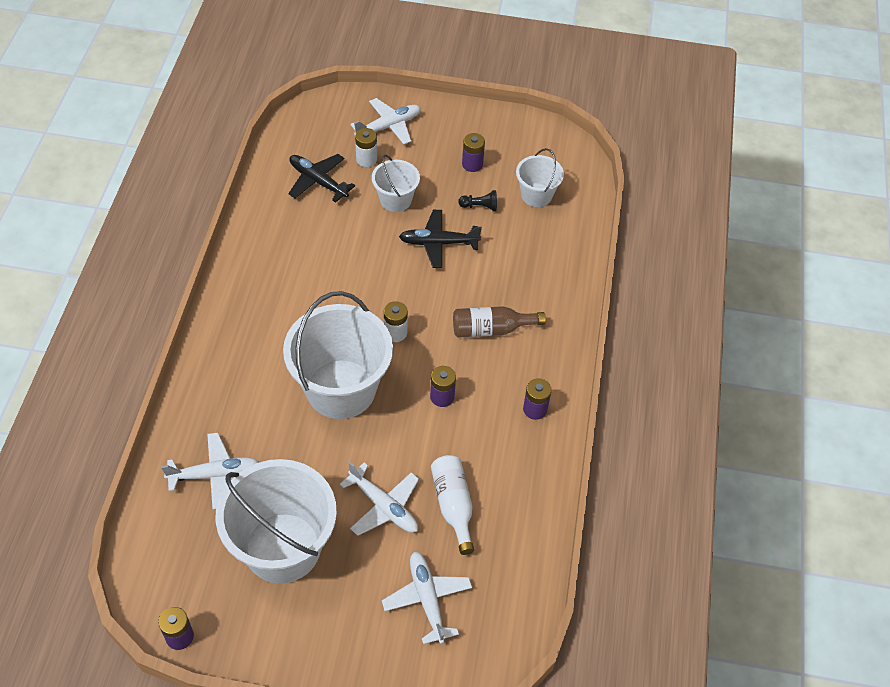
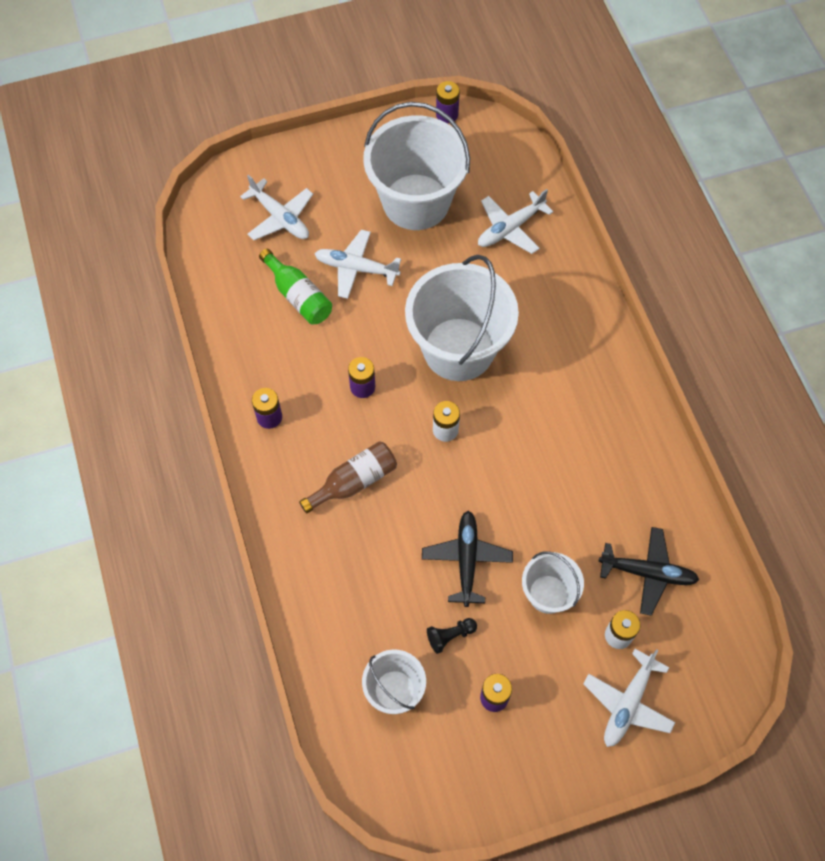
camera: 155 degrees right, 10 degrees up
(438, 243) = (467, 559): black plane -> black plane turned 60 degrees counterclockwise
(453, 505) = (298, 296): white bottle -> green bottle

